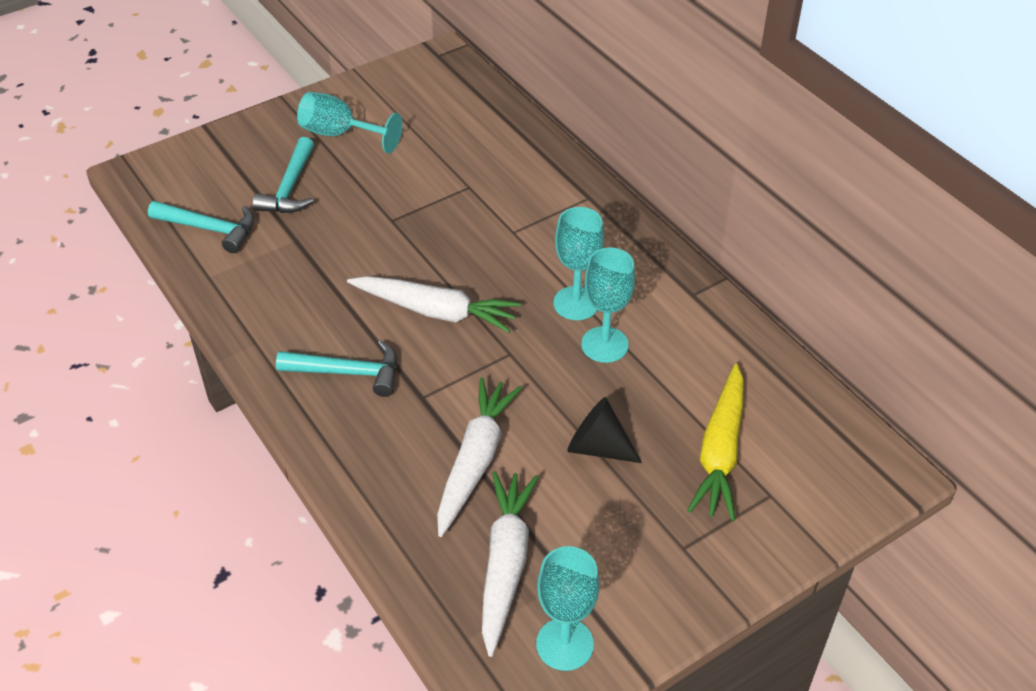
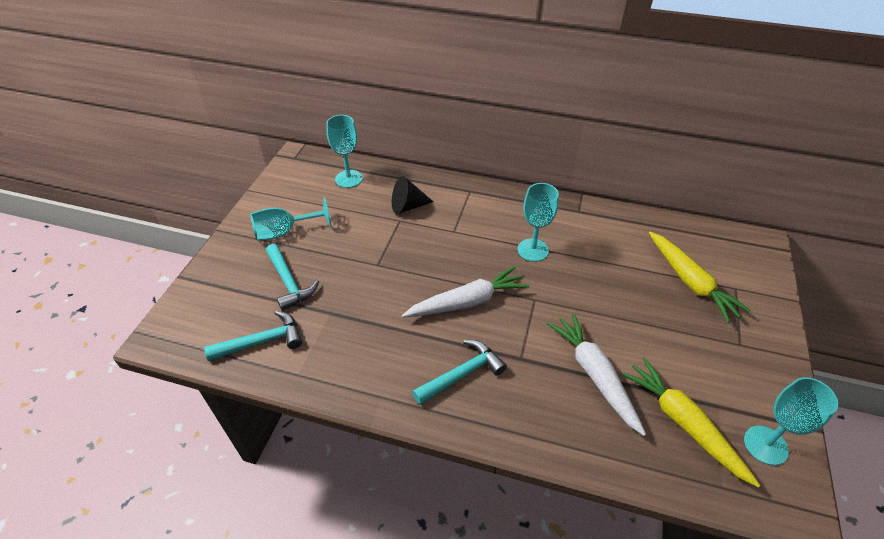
camera: 40 degrees left, 0 degrees up
(505, 564) = (683, 423): white carrot -> yellow carrot
(597, 447) = (639, 320): black cone -> black cone (407, 206)
(604, 344) = (573, 263): turquoise goblet -> turquoise goblet (348, 179)

